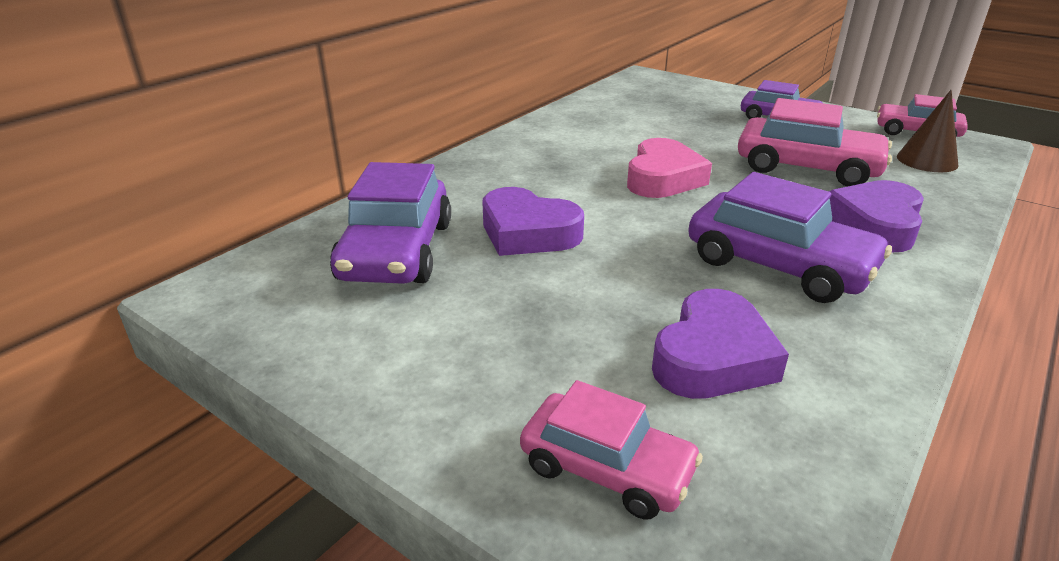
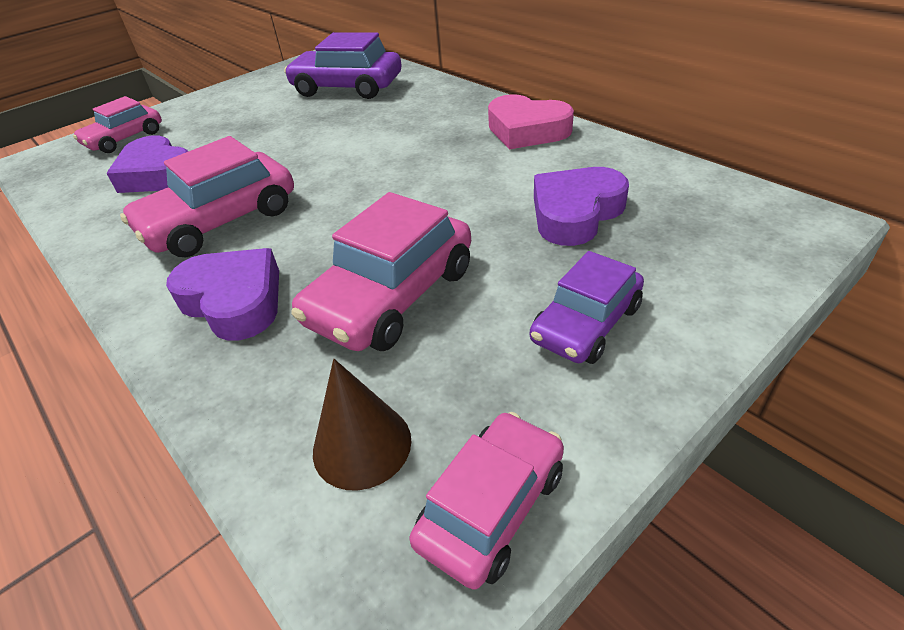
camera: 105 degrees right, 10 degrees up
(528, 232) = (343, 124): purple heart -> purple heart (575, 213)
(663, 178) = (407, 188): pink heart -> pink heart (527, 130)
(779, 264) = (220, 221): purple car -> pink car

